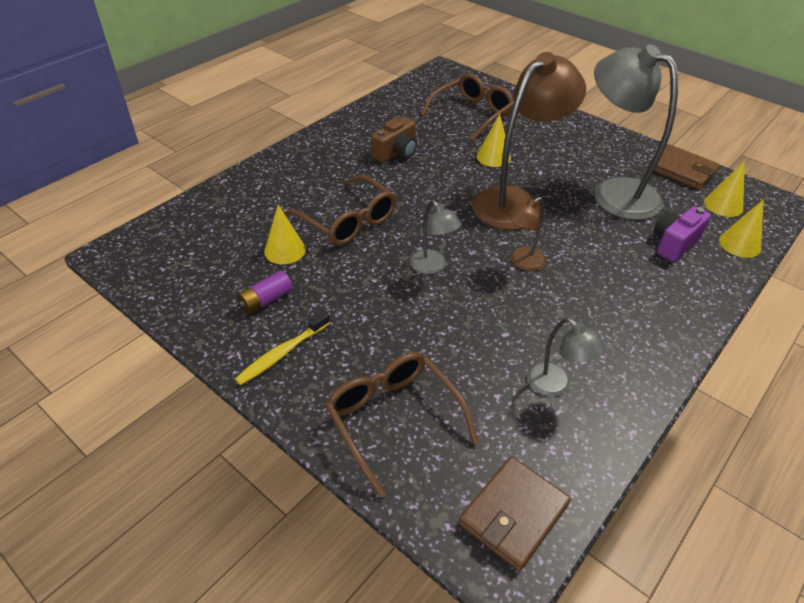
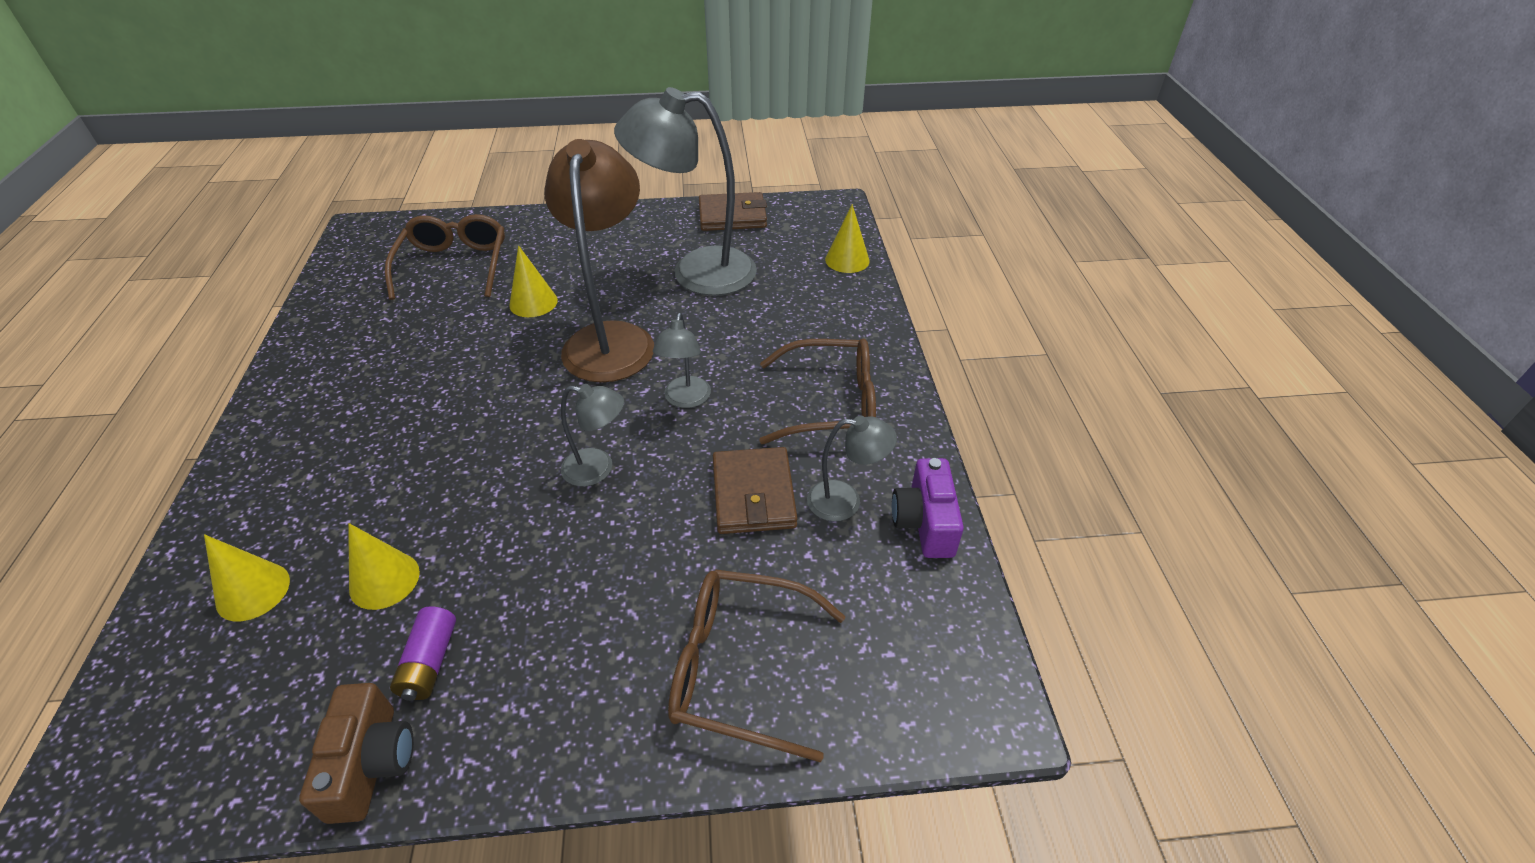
camera: 45 degrees left, 0 degrees up
(282, 353) = (529, 709): yellow toothbrush -> none
(348, 221) = (434, 484): brown glasses -> brown glasses (831, 403)
(396, 152) = (406, 362): brown camera -> brown camera (371, 763)
(513, 514) = (942, 656): brown wallet -> brown wallet (753, 494)
(522, 262) = (685, 400): brown lamp -> grey lamp
(674, 243) = (797, 291): purple camera -> purple camera (924, 522)
(723, 205) = (799, 231): yellow cone -> yellow cone (253, 591)

